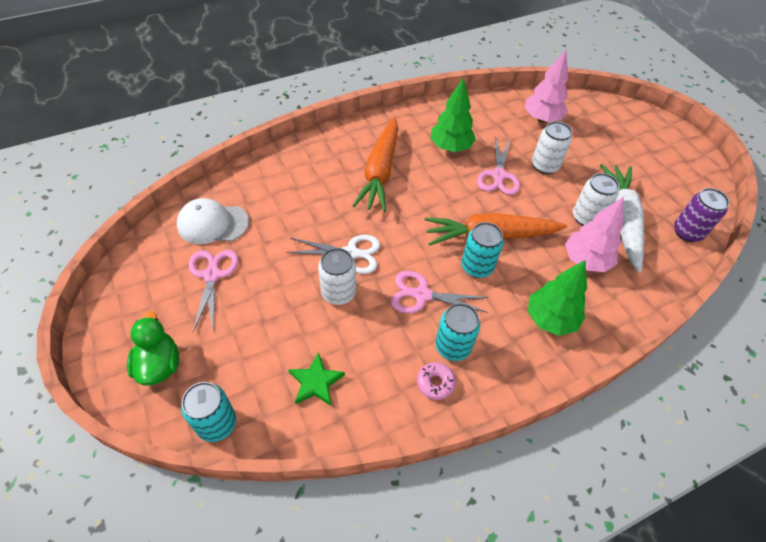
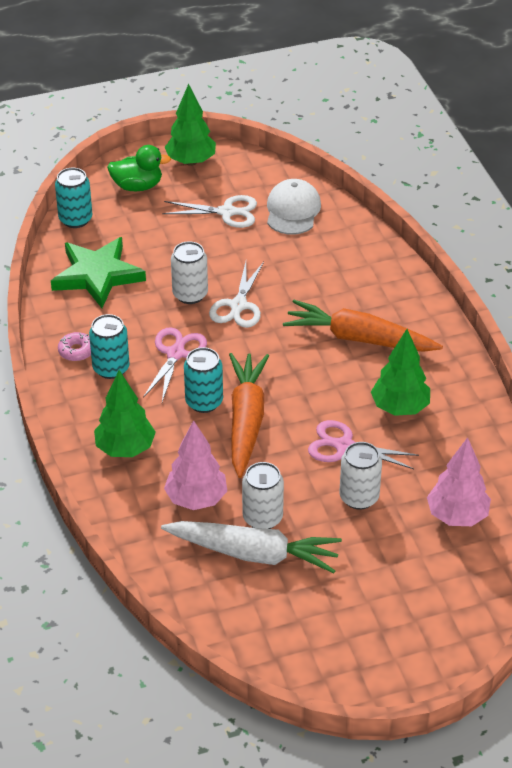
camera: 100 degrees right, 10 degrees down
(120, 317) = (191, 161): none -> green tree
(212, 275) = (227, 212): pink scissors -> white scissors
(316, 382) = (97, 275): green star -> green star, size x1.83
(687, 232) = (224, 618): purple can -> none

